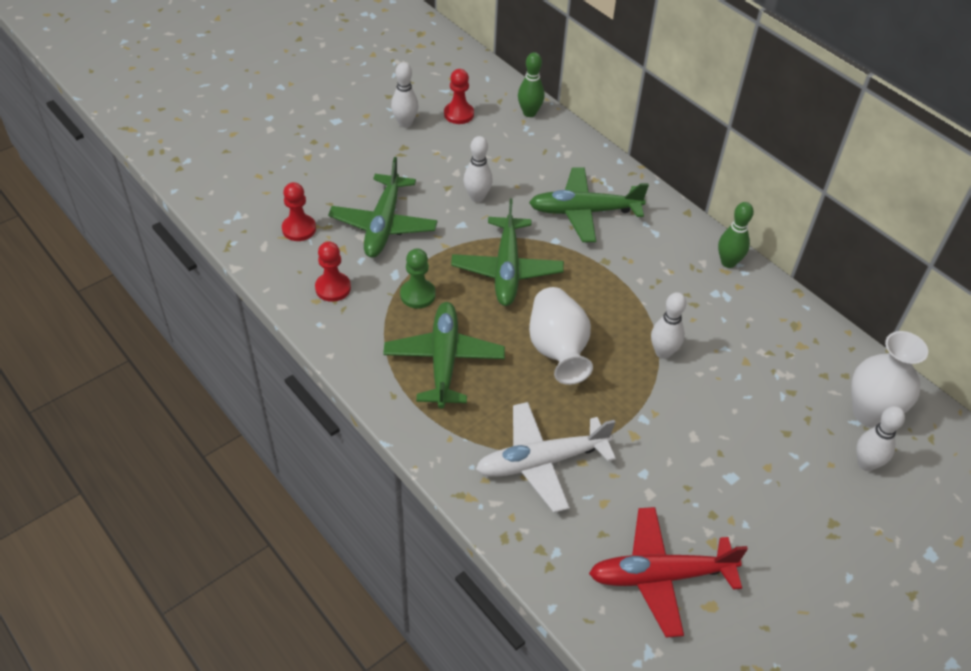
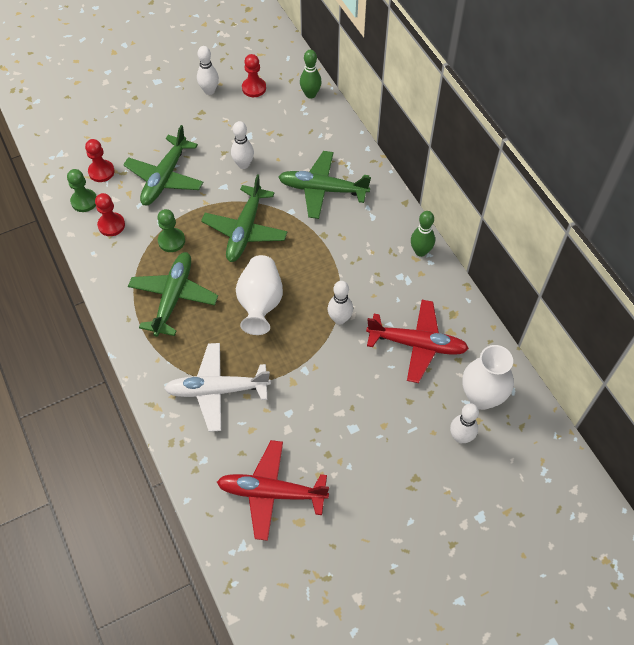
camera: 15 degrees right, 10 degrees up
(287, 265) = (84, 201): none -> green pawn
(768, 366) = (417, 344): none -> red plane

